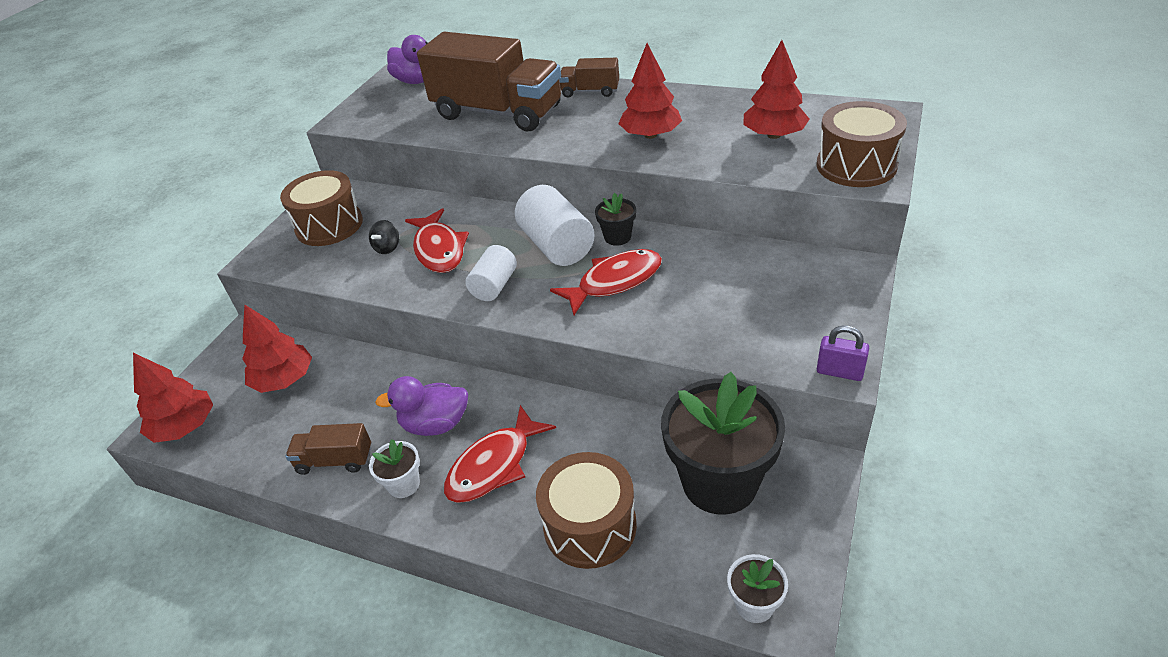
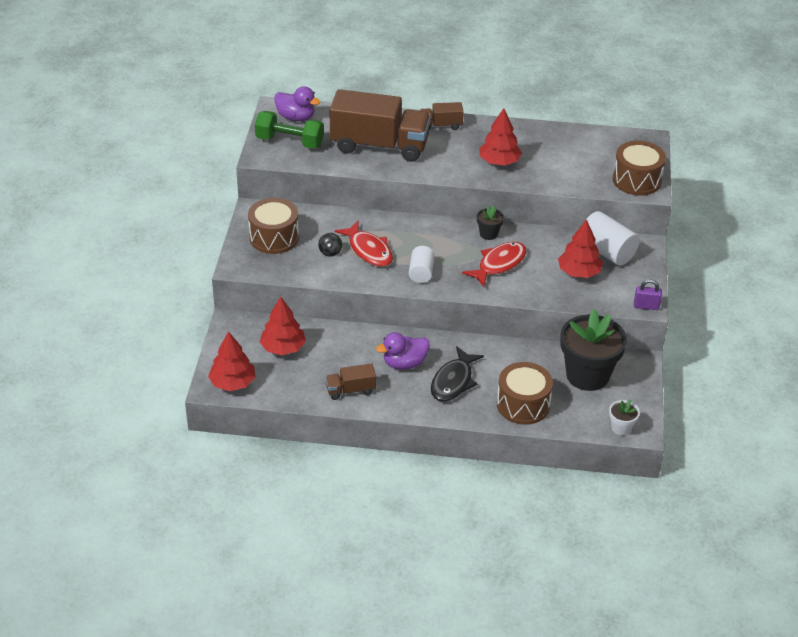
camera: 20 degrees left, 0 degrees up
(390, 106) = (290, 141): none -> green dumbbell
(404, 484) = (403, 397): white flower pot -> none
(494, 465) = (453, 381): red fish -> black fish
(557, 246) = (450, 242): white cylinder -> white cylinder (607, 251)
(774, 135) = (581, 159): red tree -> red tree (579, 272)

